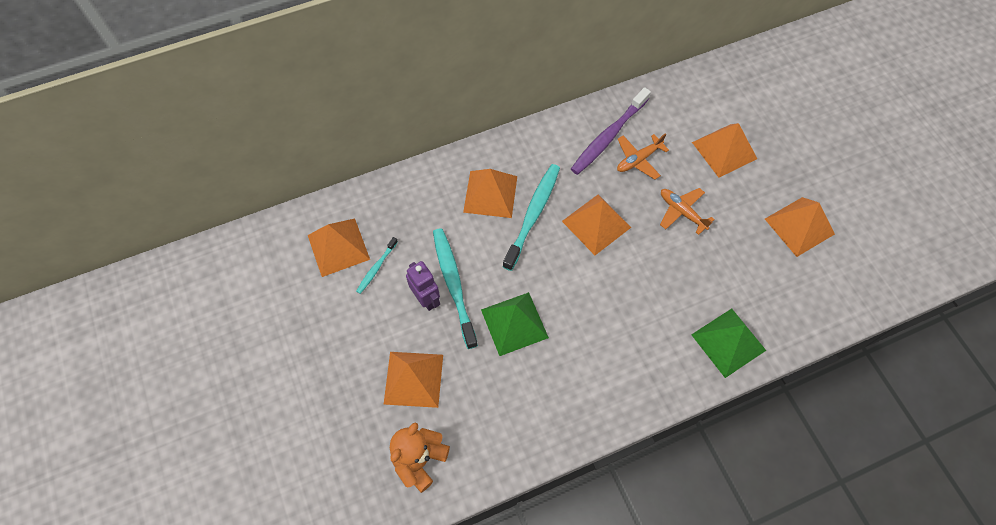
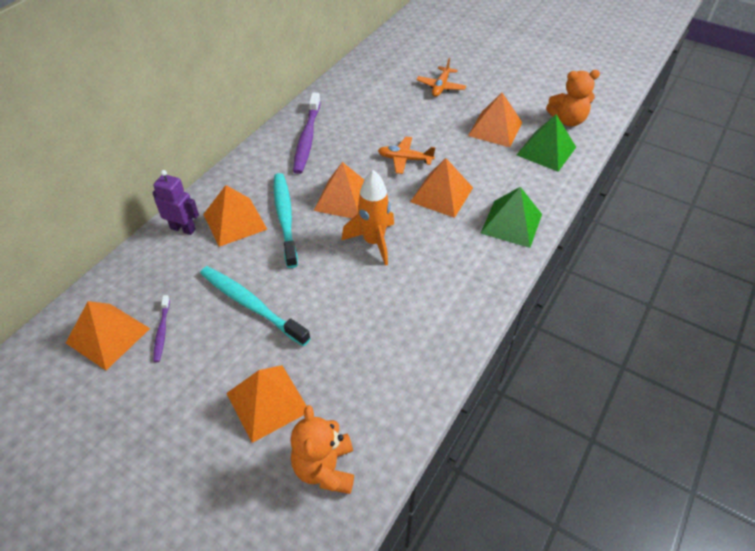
camera: 35 degrees left, 15 degrees down
(376, 268) = (162, 331): turquoise toothbrush -> purple toothbrush
(426, 299) = (232, 329): purple robot -> purple robot (183, 229)
(514, 323) = (330, 304): green pyramid -> green pyramid (546, 151)
(590, 285) = (373, 242): none -> orange rocket
(638, 160) = (343, 142): orange plane -> orange plane (441, 87)
(724, 150) = (403, 109): orange pyramid -> orange pyramid (441, 194)
(886, 259) = (567, 120): none -> orange teddy bear

